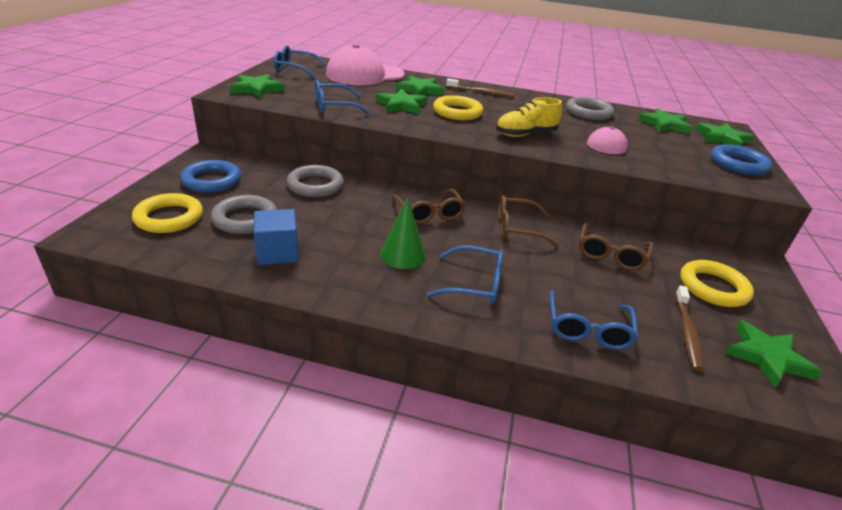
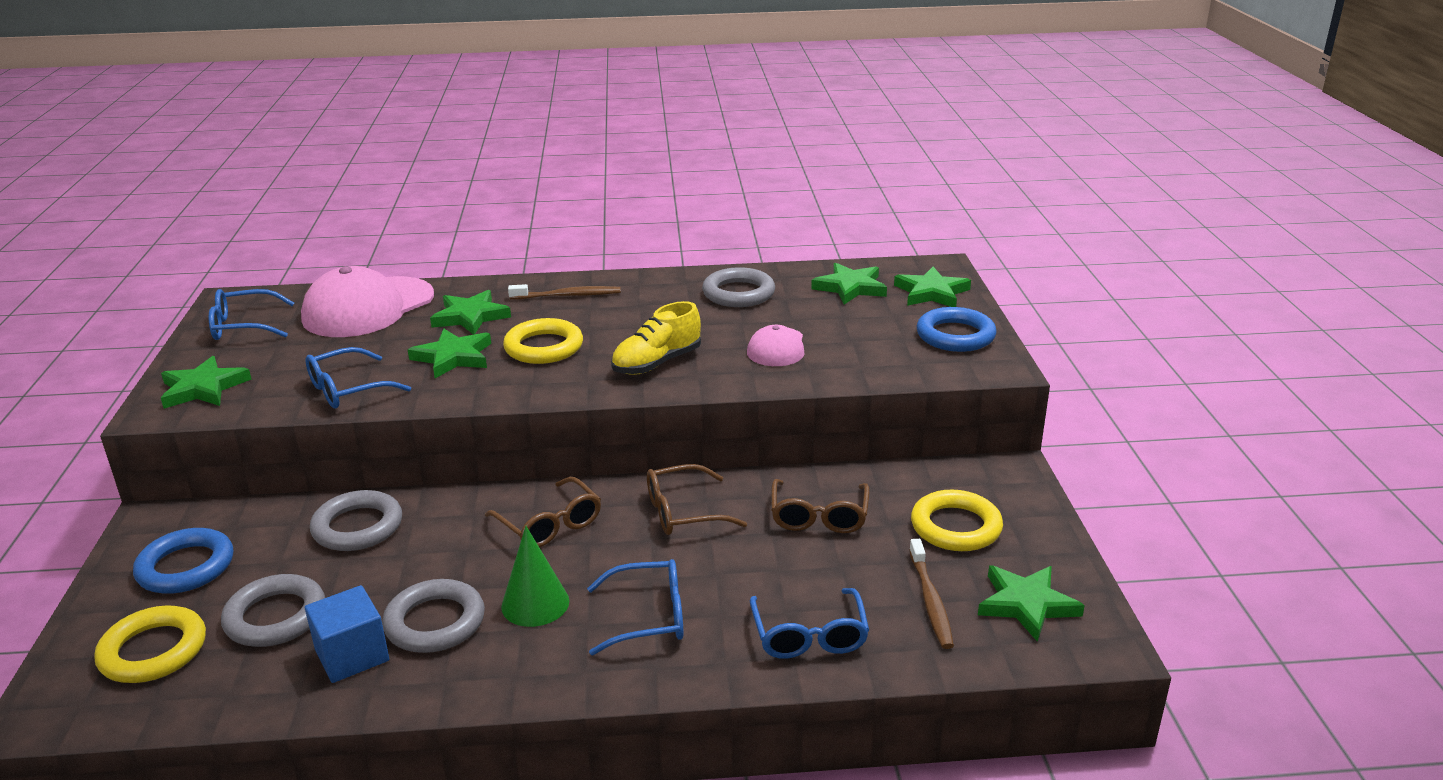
camera: 15 degrees left, 5 degrees down
(336, 248) = (435, 622): none -> grey ring

